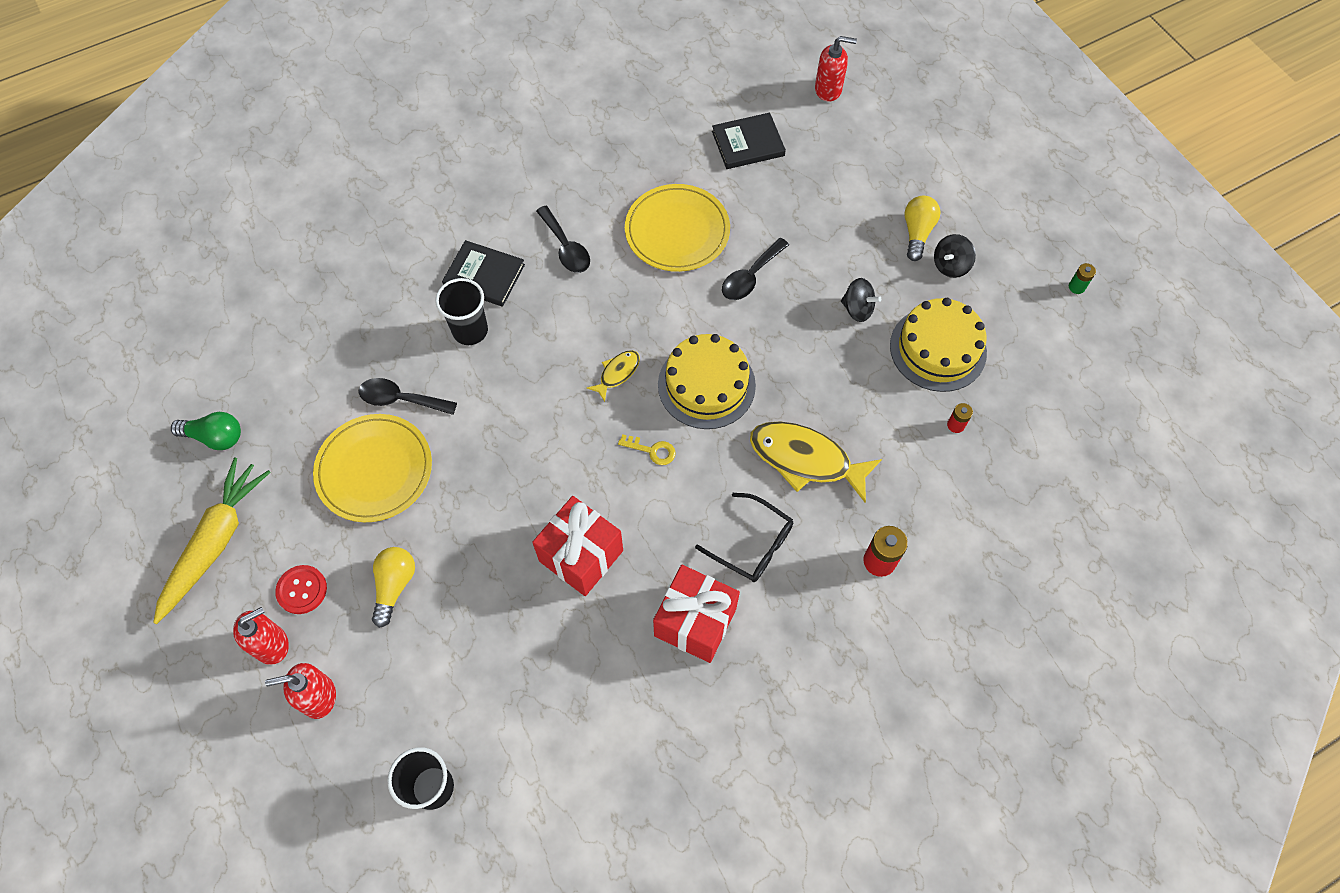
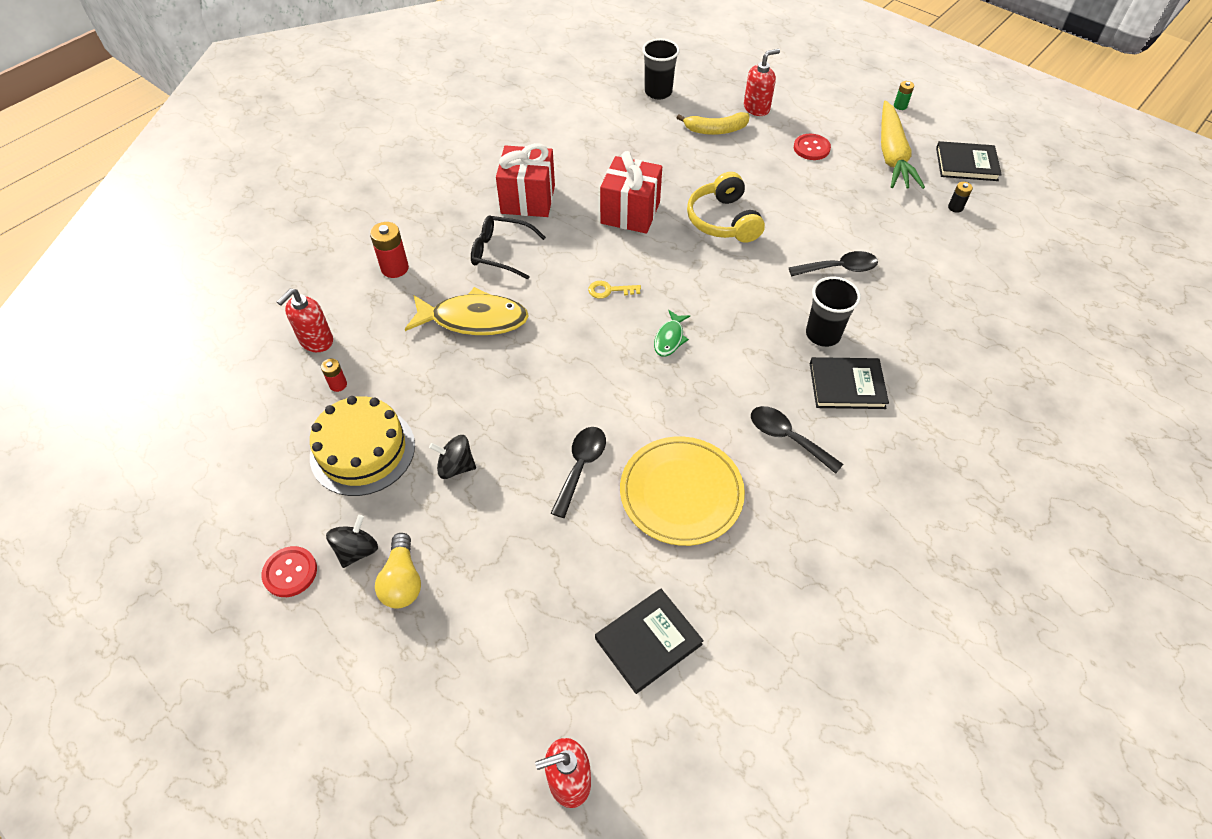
camera: 160 degrees right, 10 degrees down
(143, 497) = (966, 164): none -> black book
(215, 437) = (955, 207): green light bulb -> black battery
(271, 644) = (806, 121): red soap dispenser -> red soap dispenser (316, 341)
(374, 470) = (820, 220): yellow plate -> none
(394, 586) = (751, 165): yellow light bulb -> none
(399, 670) = (715, 130): none -> yellow banana
(481, 506) = (723, 220): none -> yellow headphones
(617, 373) = (670, 338): yellow fish -> green fish
(706, 385) = (584, 352): yellow cake -> none
(1005, 264) = (290, 572): none -> red button
(1076, 287) = (202, 570): green battery -> green battery (900, 106)

